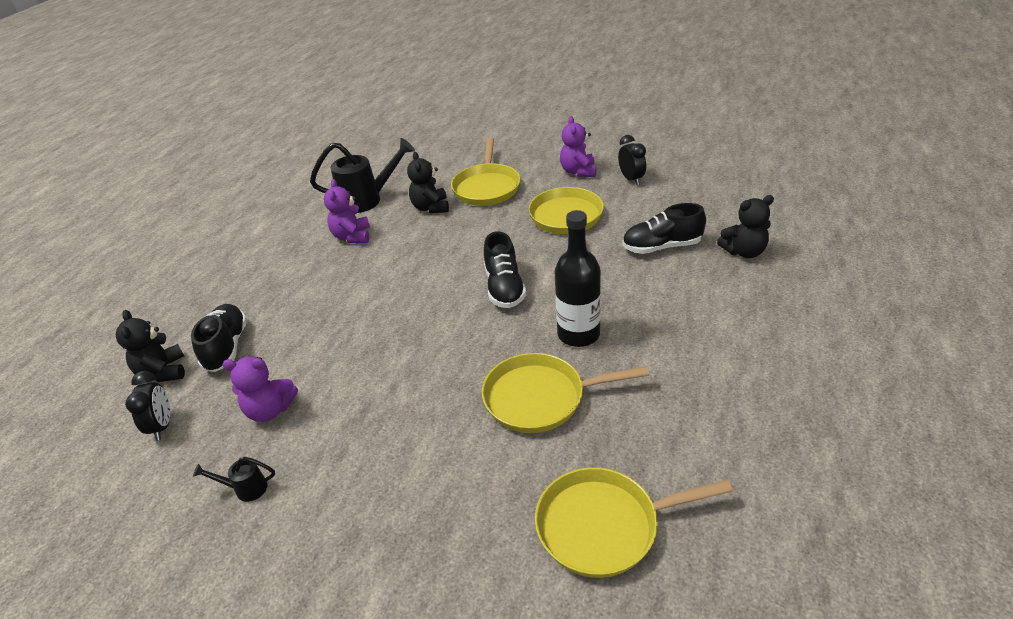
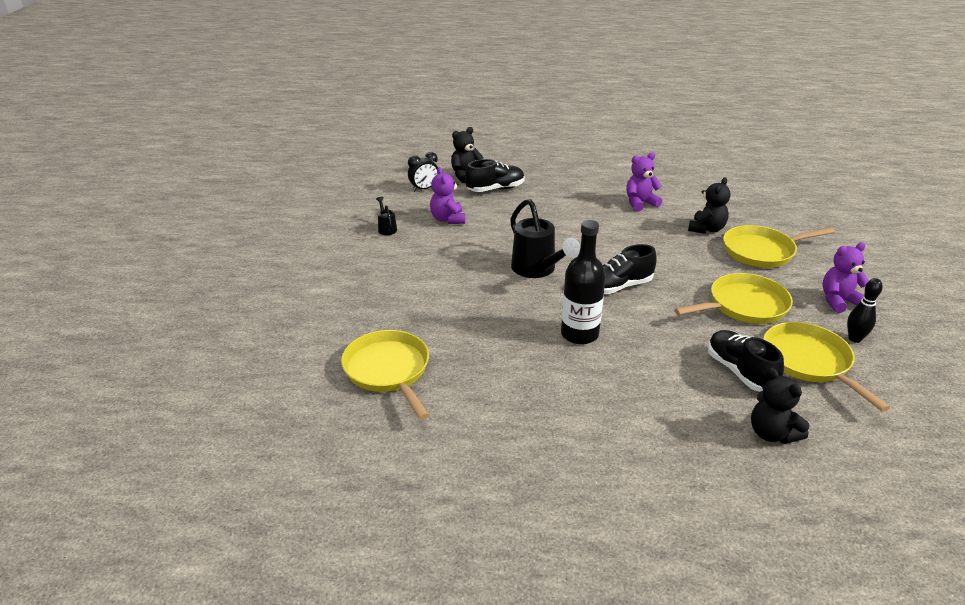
camera: 70 degrees right, 5 degrees down
(368, 200) = (694, 198): black watering can -> black watering can (538, 270)
(431, 207) = (706, 229): black teddy bear -> black teddy bear turned 150 degrees clockwise
(540, 398) = (498, 325): yellow pan -> yellow pan (809, 362)
(631, 179) = (854, 338): black clock -> black bowling pin

